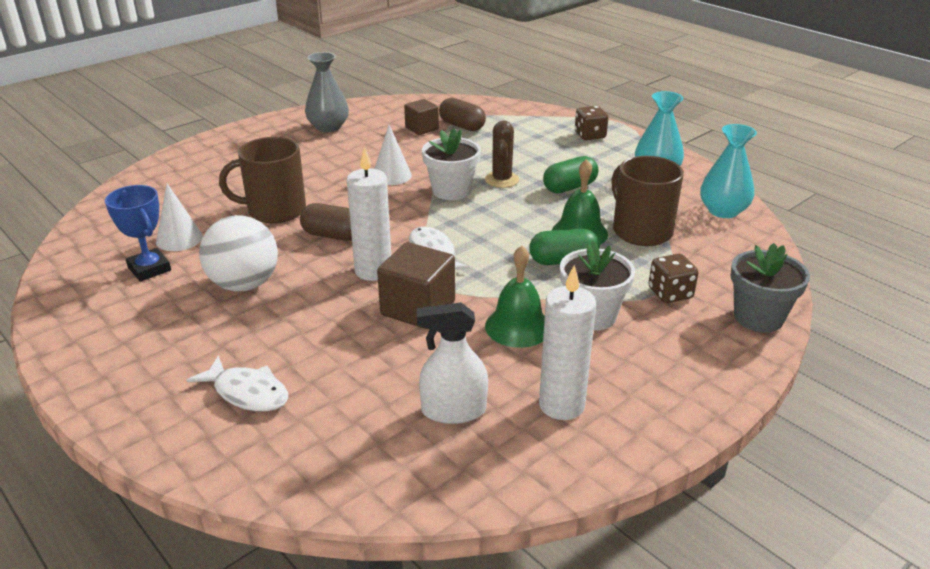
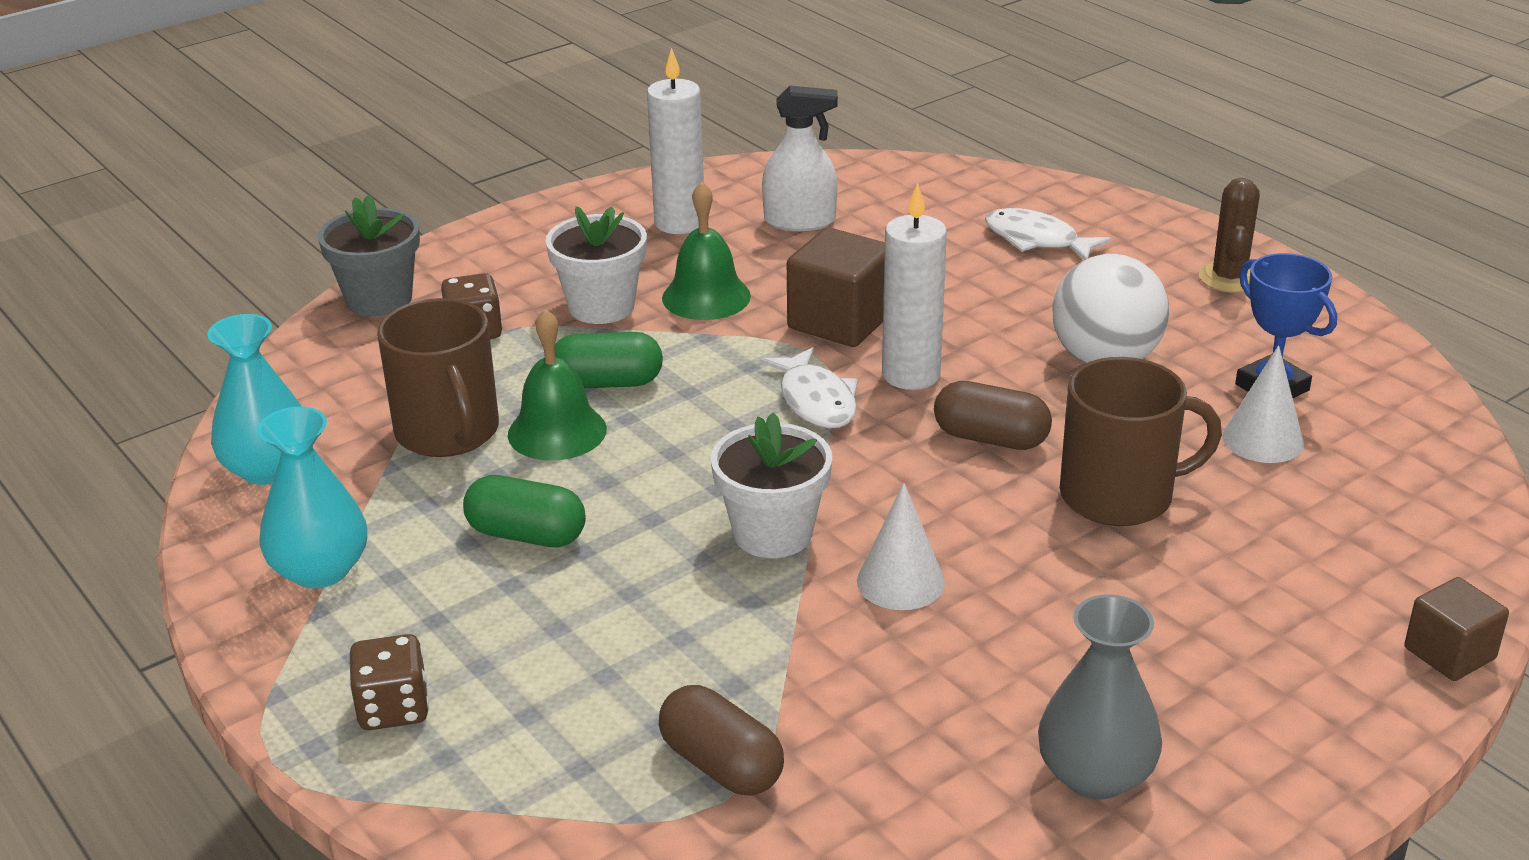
camera: 175 degrees left, 0 degrees up
(422, 128) = (833, 758): brown cube -> brown cube (1449, 653)
(501, 180) = (661, 560): brown cactus -> brown cactus (1229, 278)
(569, 187) = (526, 535): green capsule -> green capsule turned 45 degrees clockwise

